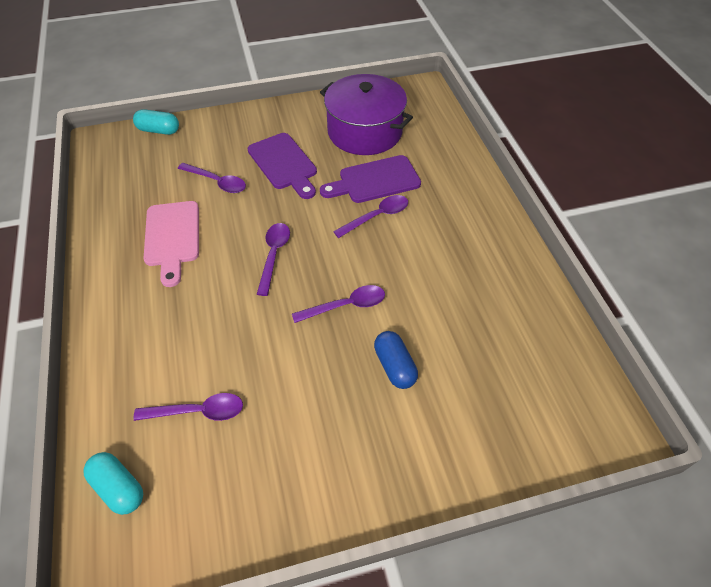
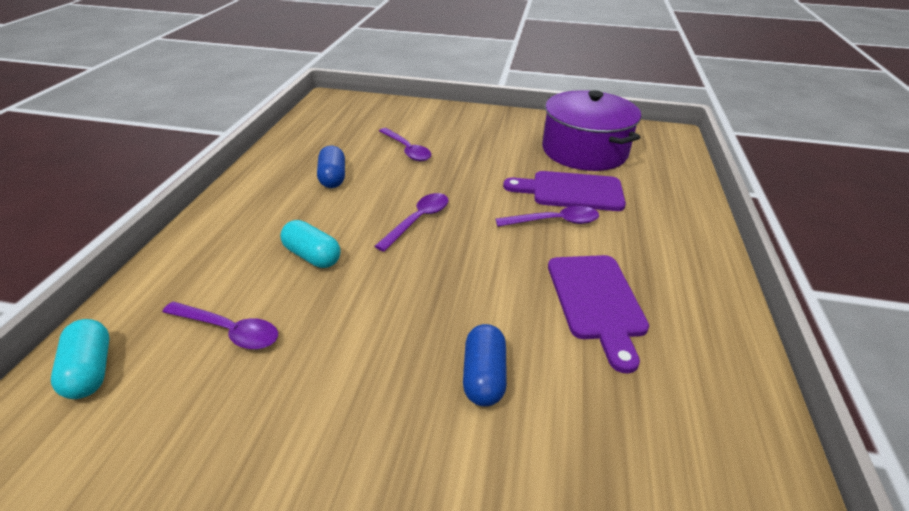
camera: 25 degrees right, 15 degrees down
(159, 130) = (384, 104): turquoise capsule -> turquoise capsule (312, 256)
(172, 237) = (332, 178): pink cutting board -> blue capsule
(284, 164) = (482, 154): purple cutting board -> purple cutting board (597, 301)
(346, 306) = (464, 291): purple spoon -> none

